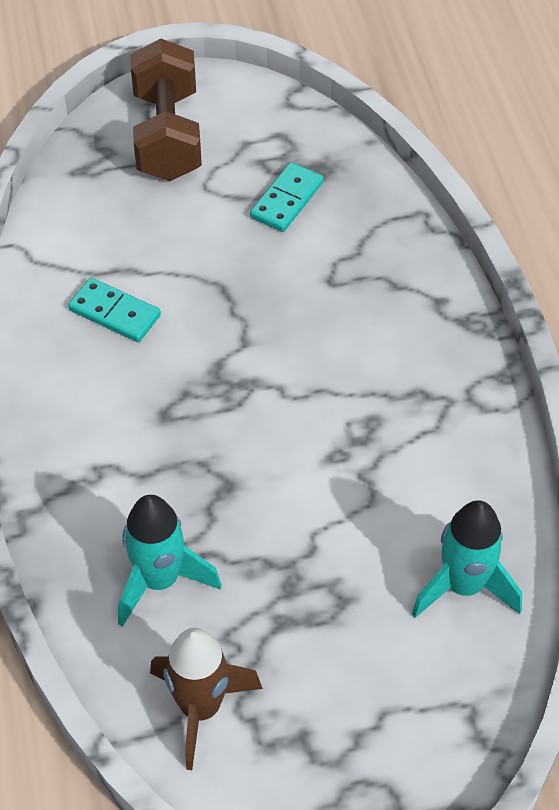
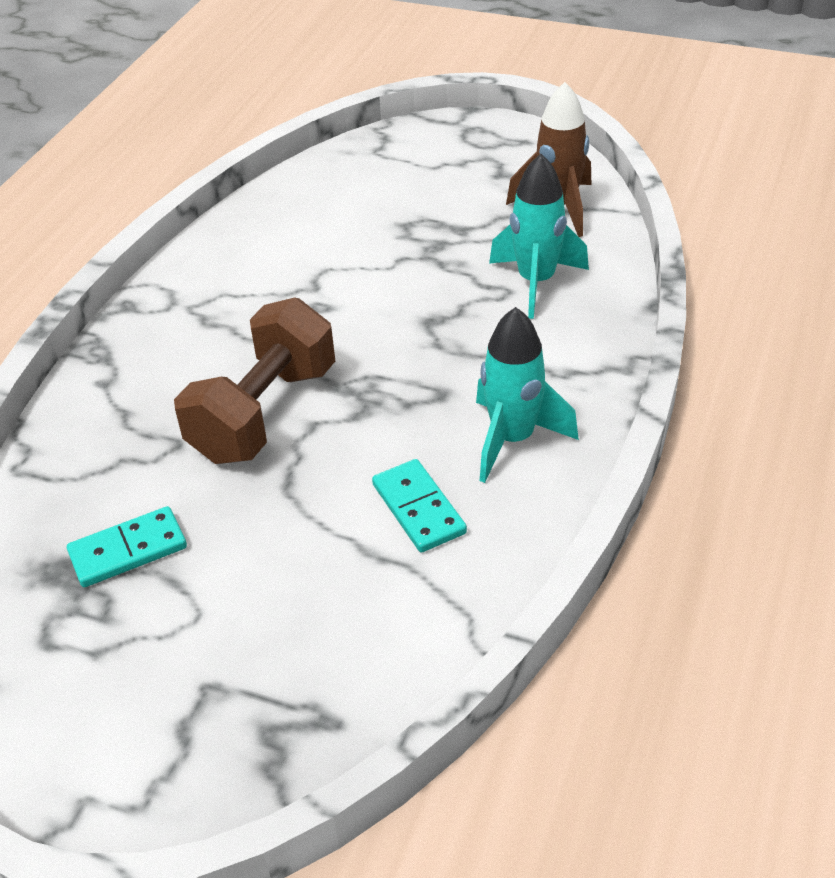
camera: 145 degrees left, 10 degrees down
(167, 135) = (175, 716): brown dumbbell -> brown dumbbell (264, 413)
(463, 586) = (314, 202): turquoise rocket -> turquoise rocket (512, 439)

